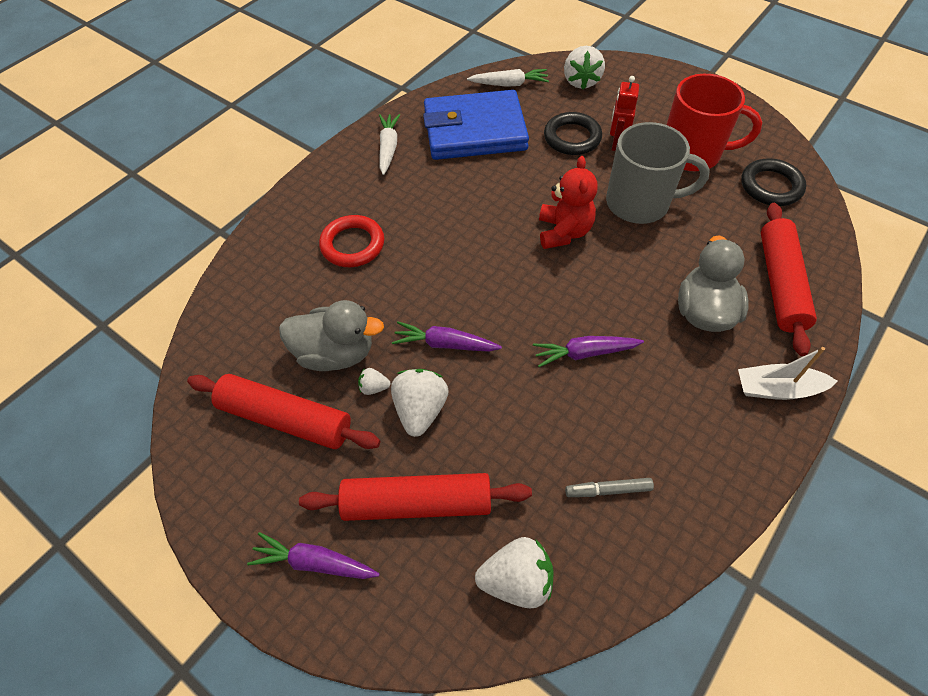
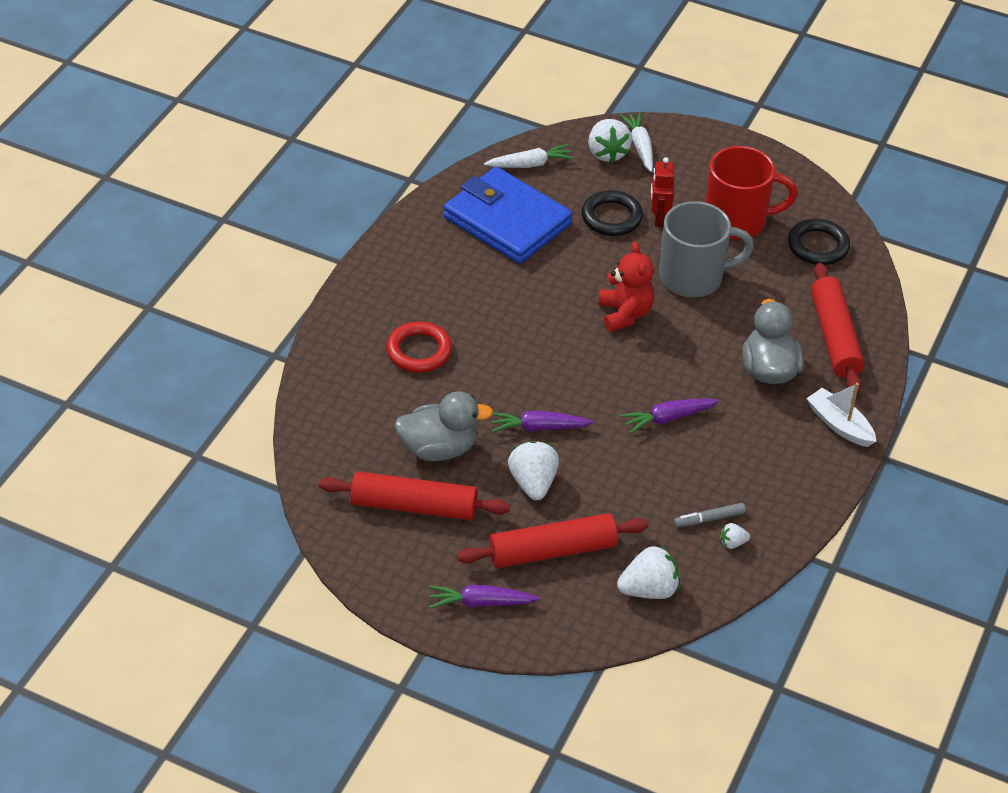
camera: 15 degrees left, 10 degrees down
(374, 387) = (485, 471): white strawberry -> white strawberry (732, 543)
(388, 148) = (421, 250): white carrot -> white carrot (640, 147)
(474, 131) = (507, 221): blue wallet -> blue wallet turned 60 degrees clockwise
(777, 389) = (839, 425): white boat -> white boat turned 60 degrees clockwise

